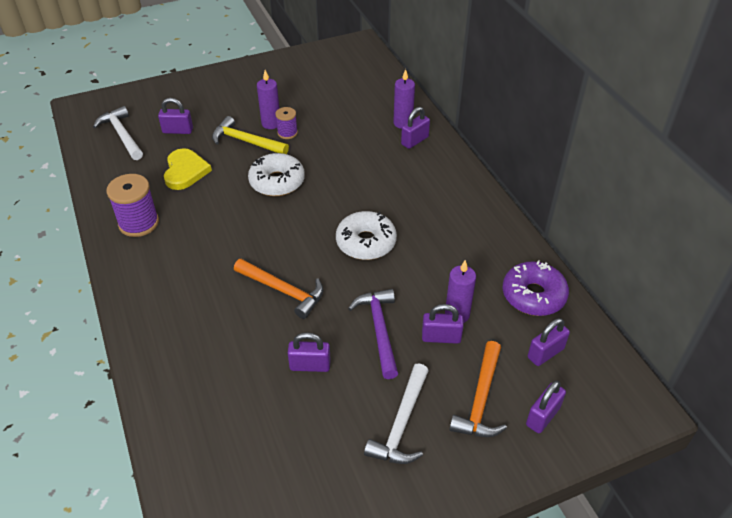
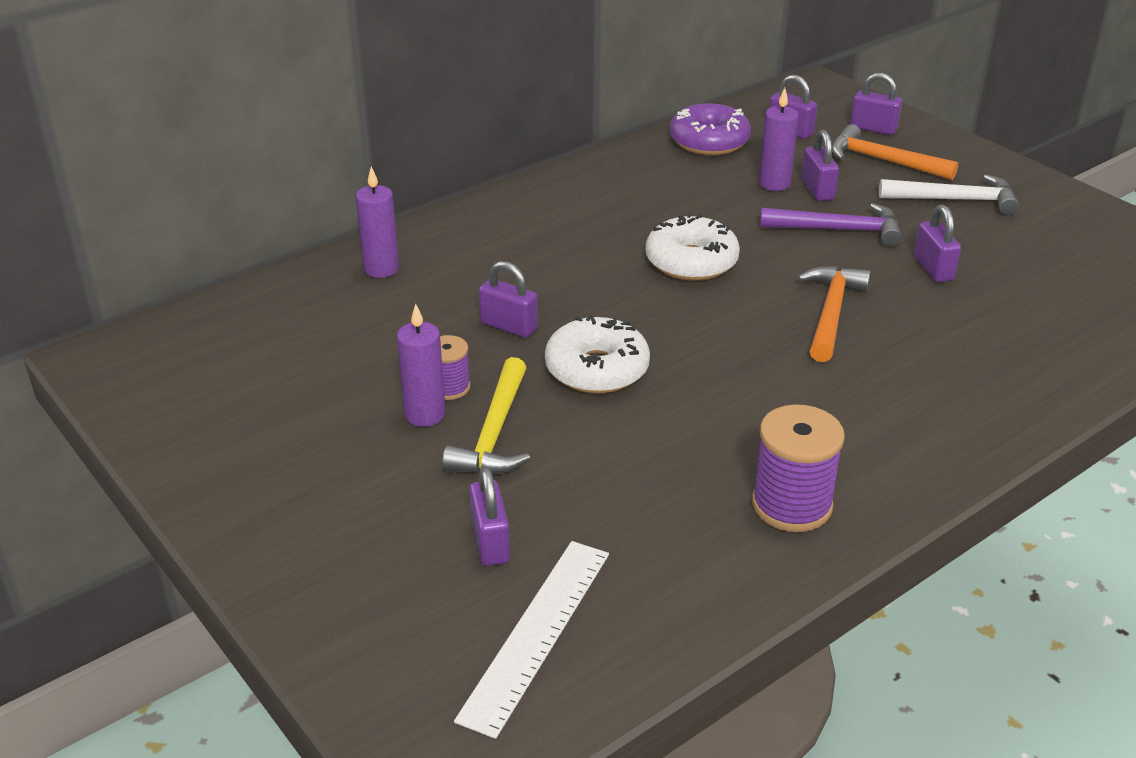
camera: 105 degrees left, 10 degrees down
(122, 135) = (536, 633): white hammer -> white ruler
(185, 171) = (619, 489): yellow heart -> none
(379, 330) = (839, 230): purple hammer -> purple hammer turned 150 degrees counterclockwise
(414, 141) = (429, 252): purple padlock -> purple padlock (509, 326)
(480, 399) = (883, 160): orange hammer -> orange hammer turned 150 degrees counterclockwise

